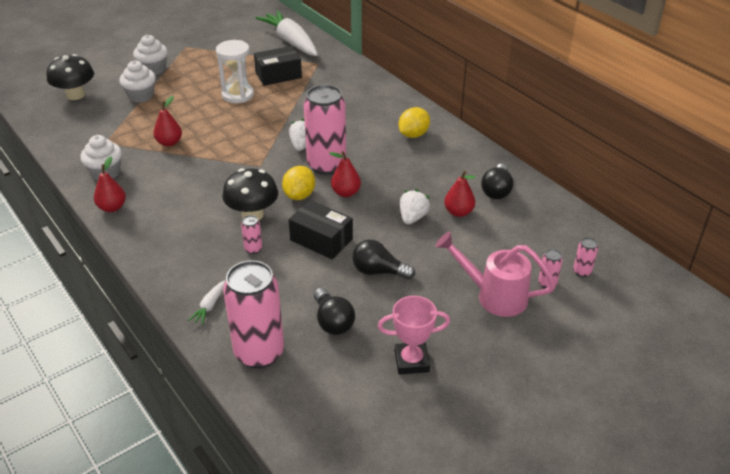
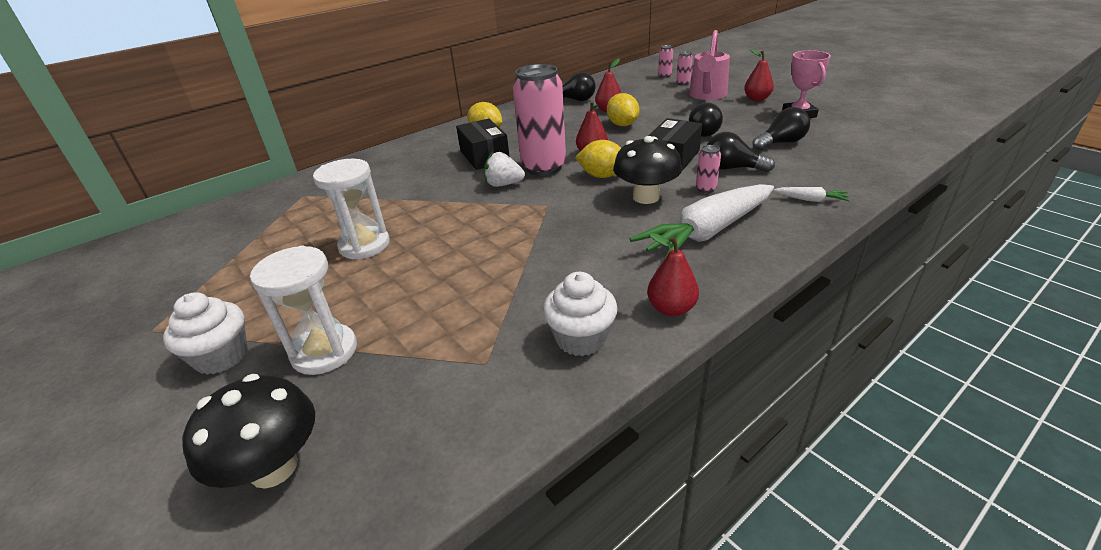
camera: 90 degrees left, 5 degrees down
(141, 96) = (324, 352): white cupcake -> white hourglass
(169, 143) = (490, 286): red pear -> red pear (756, 99)
(259, 353) = (848, 167): pink can -> none
(278, 75) = (321, 220): black box -> black box (484, 156)
(286, 273) = (732, 168): none -> black light bulb
(291, 41) = (222, 222): white carrot -> white carrot (706, 233)
(412, 217) = (622, 125): white strawberry -> yellow lemon

